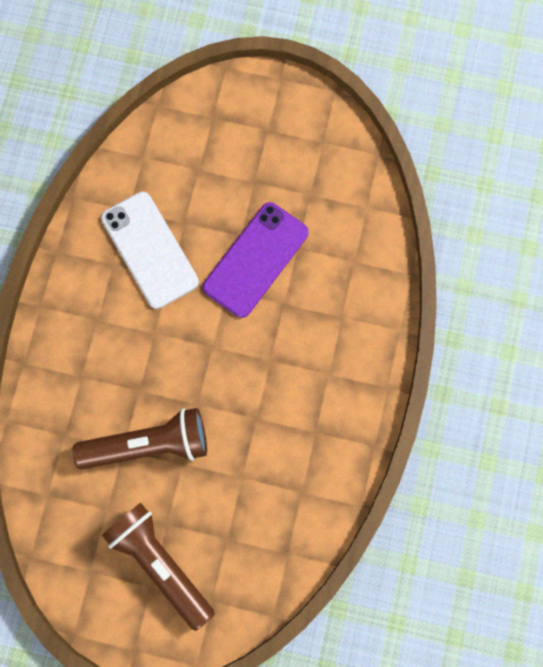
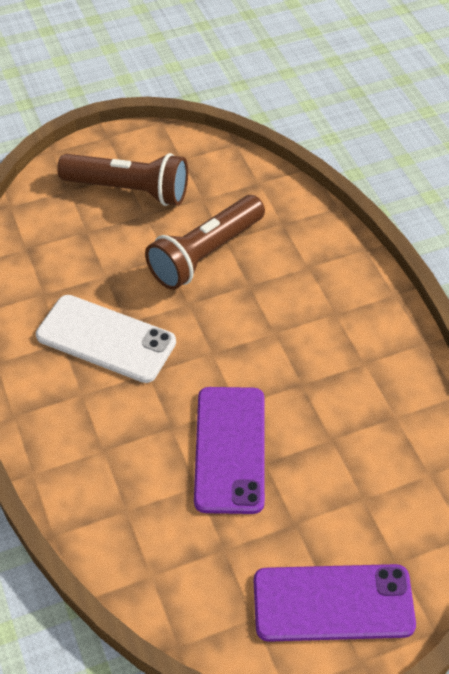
camera: 145 degrees right, 25 degrees down
(149, 250) = (341, 395): white phone -> white phone (106, 339)
(269, 119) = (333, 603): none -> purple phone

